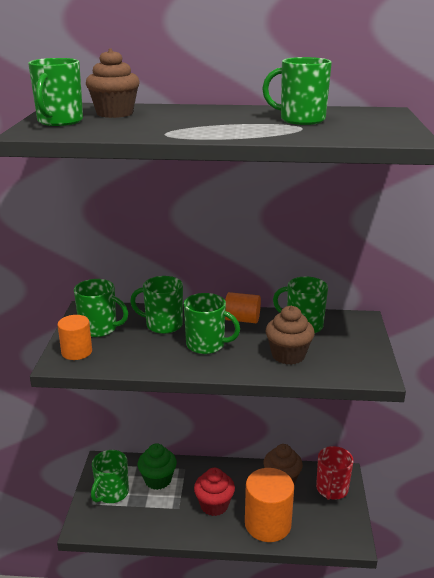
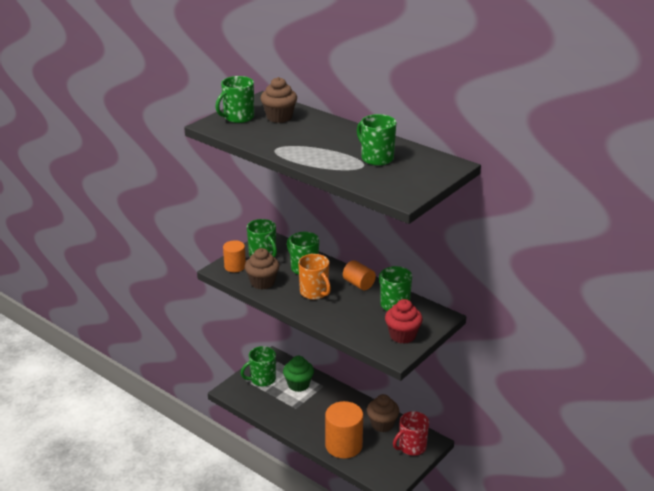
camera: 35 degrees right, 5 degrees up
(206, 345) = (314, 292): green mug -> orange mug
(214, 505) = (320, 417): red cupcake -> red cupcake (402, 335)
(288, 355) = (357, 320): brown cupcake -> brown cupcake (262, 282)

